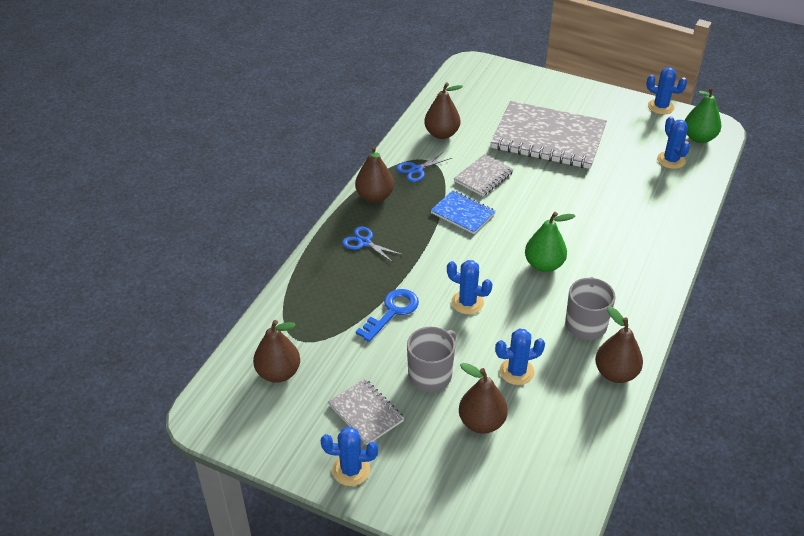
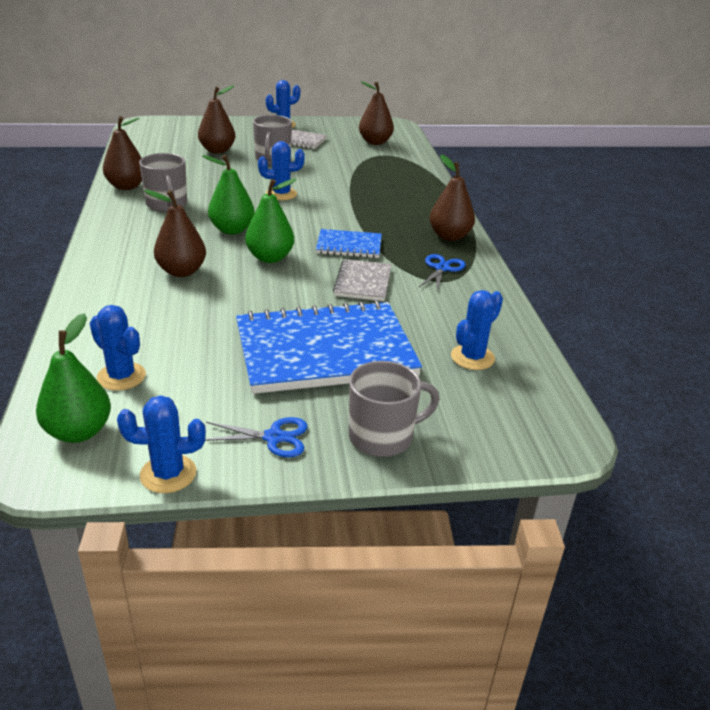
camera: 145 degrees right, 10 degrees down
(364, 242) = (411, 206): blue scissors -> blue scissors (274, 437)
(392, 312) = (336, 178): blue key -> none
(442, 134) = (464, 312): brown pear -> brown pear (181, 271)
(516, 372) = (209, 172): blue cactus -> blue cactus (472, 357)
(532, 222) = (270, 258): none -> green pear
(548, 138) = (324, 351): grey notebook -> blue notebook
(553, 90) = (383, 437): none -> grey mug

